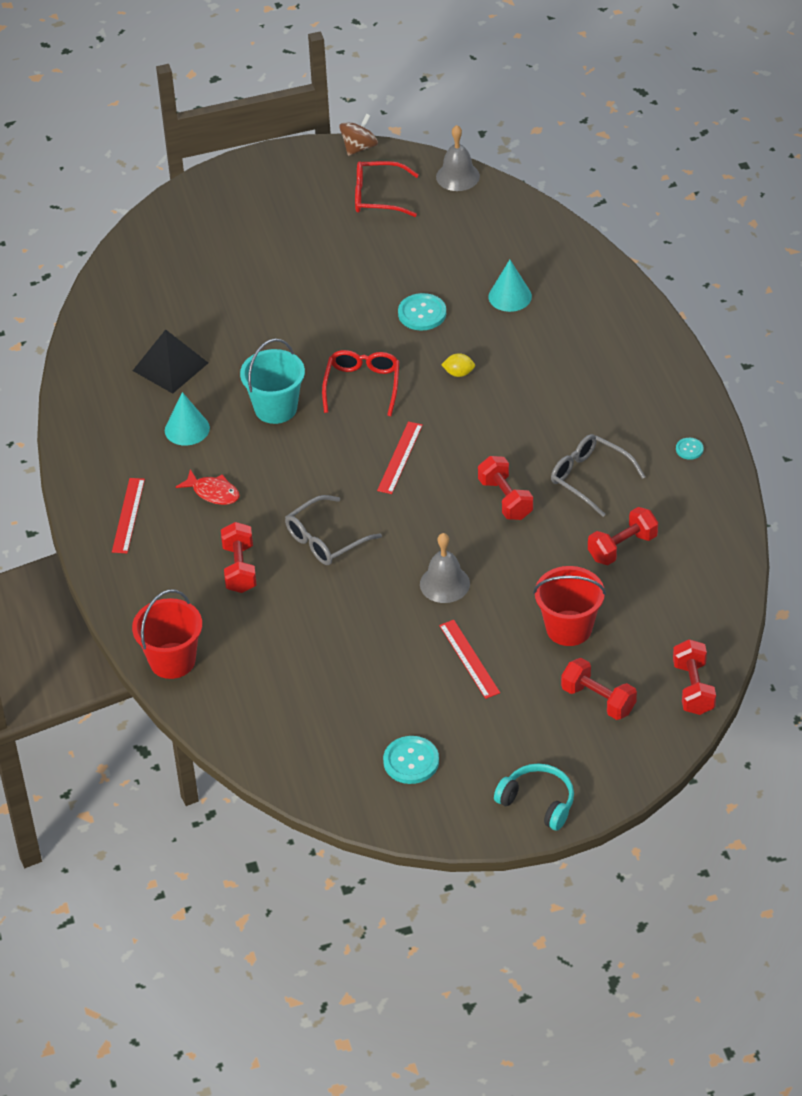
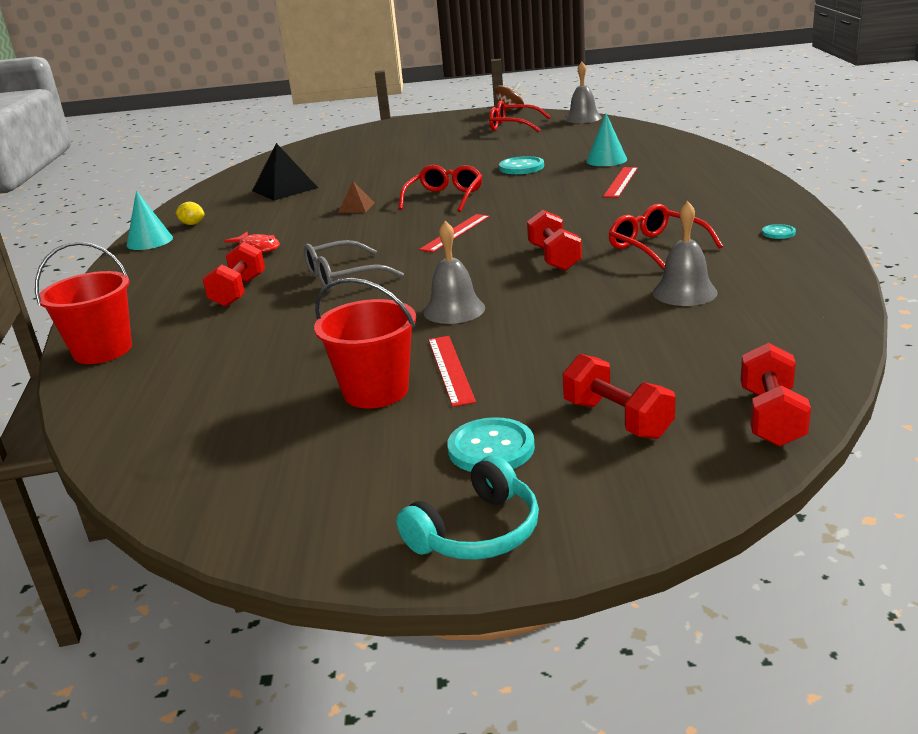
camera: 15 degrees right, 20 degrees down
(128, 515) = (167, 258): red ruler -> red ruler (621, 182)
(187, 429) = (268, 216): turquoise cone -> turquoise cone (149, 241)
(275, 408) = (356, 207): turquoise bucket -> brown pyramid
(411, 761) = (309, 462): turquoise button -> turquoise button (491, 448)
(458, 373) = (540, 192): yellow lemon -> yellow lemon (192, 224)
(538, 802) = (477, 532): turquoise headphones -> turquoise headphones turned 90 degrees clockwise
(569, 628) = (595, 351): red bucket -> red bucket (376, 391)
(590, 478) = (657, 247): grey glasses -> red glasses
(622, 547) = (684, 292): red dumbbell -> grey bell

